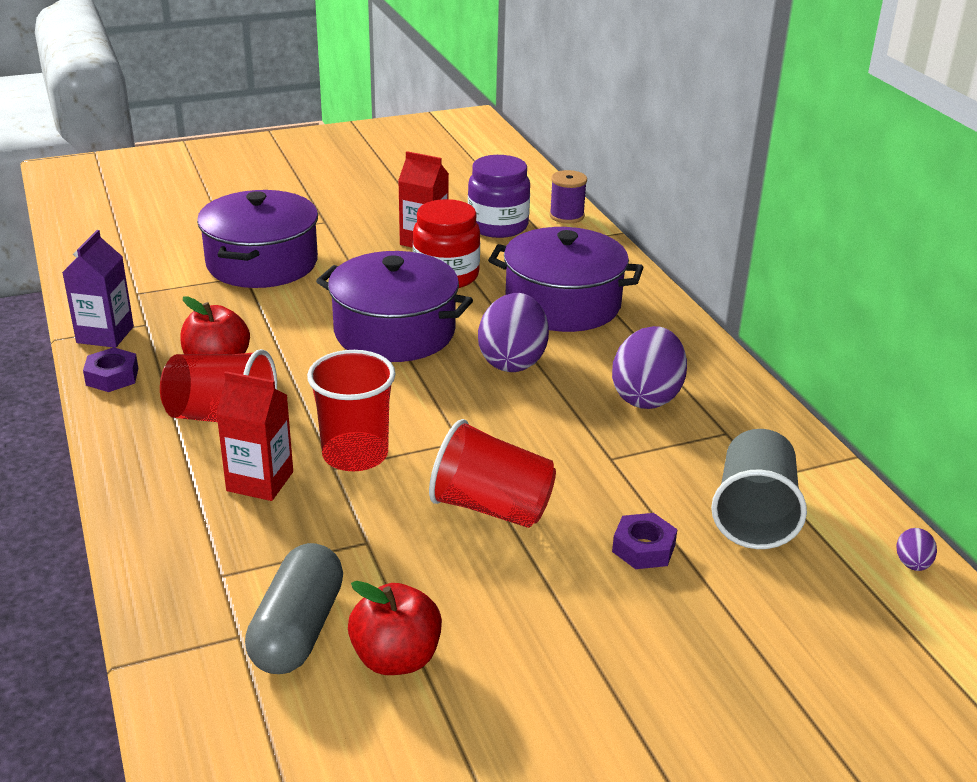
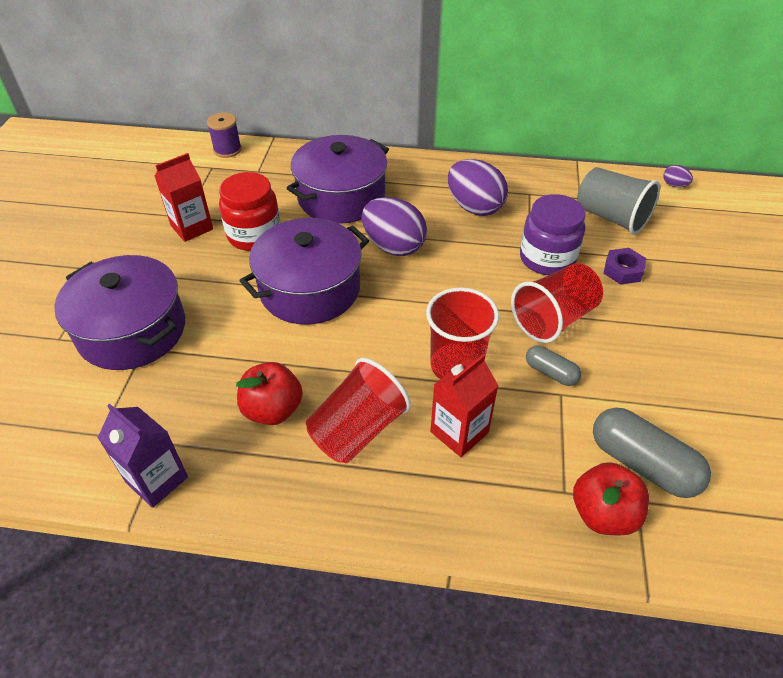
camera: 60 degrees left, 15 degrees up
(112, 376) = (236, 493): purple nut -> none
(396, 526) = (550, 372): none -> grey capsule
(396, 658) = (687, 420): red apple -> red apple (603, 513)
(498, 226) = (208, 185): purple jar -> purple jar (547, 258)

